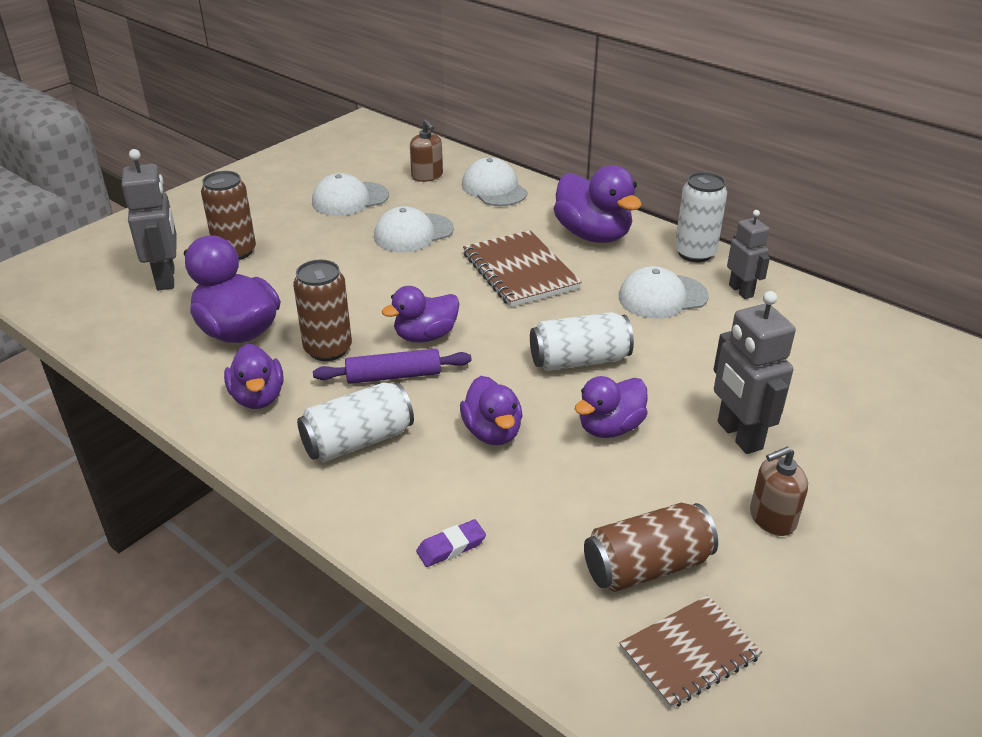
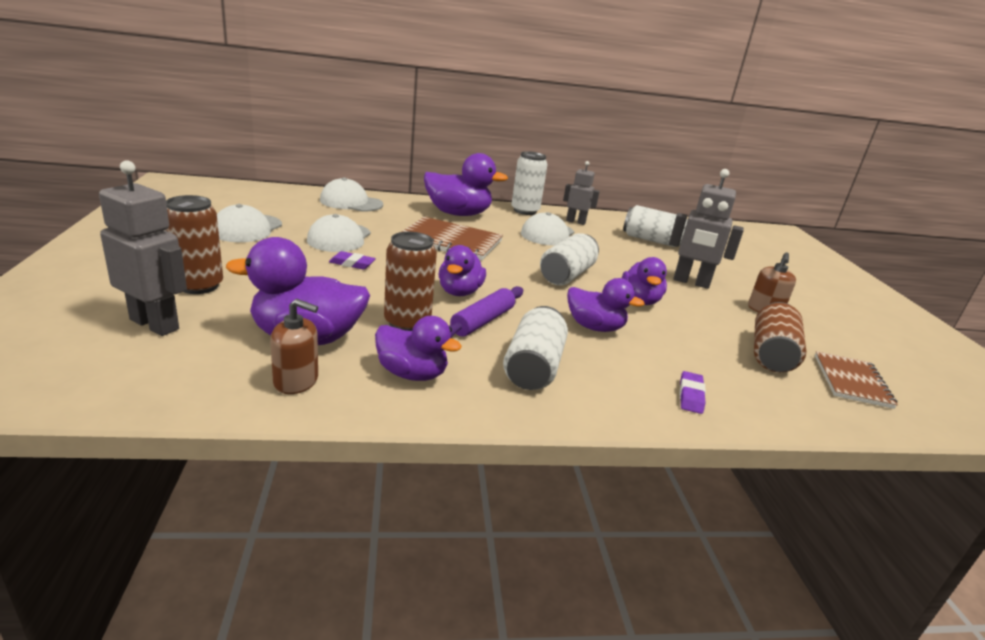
camera: 50 degrees left, 10 degrees down
(379, 268) = (352, 264): none -> purple eraser
(427, 176) = (287, 204): brown soap dispenser -> brown soap dispenser (296, 381)
(811, 356) = (652, 240): none -> white can

